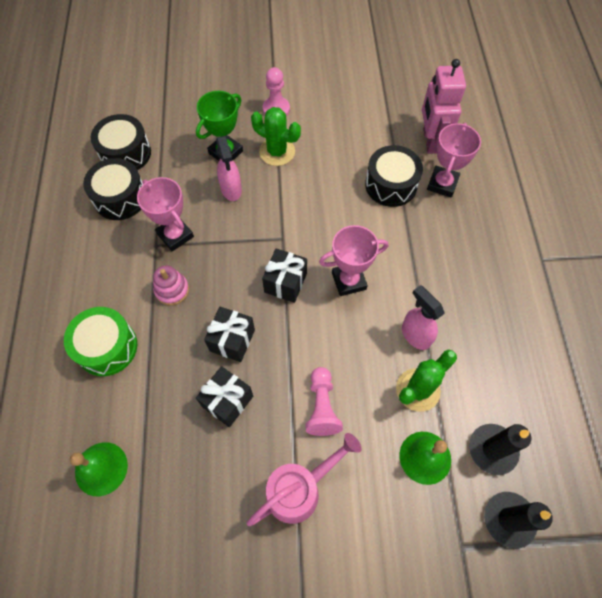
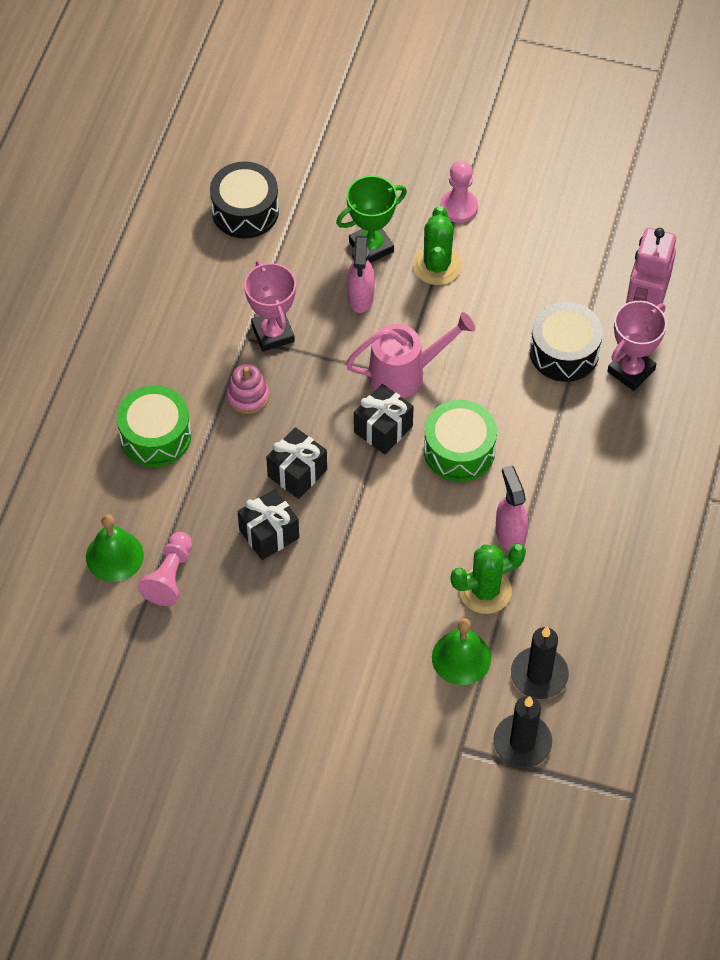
camera: 20 degrees right, 5 degrees down
(120, 198) = (221, 267): black drum -> none
(277, 152) = (437, 265): green cactus -> green cactus turned 45 degrees clockwise
(300, 489) = (314, 643): pink watering can -> pink watering can (405, 373)
(322, 406) = (370, 573): pink pawn -> pink pawn (169, 576)
(349, 281) = (459, 450): pink trophy -> green drum

